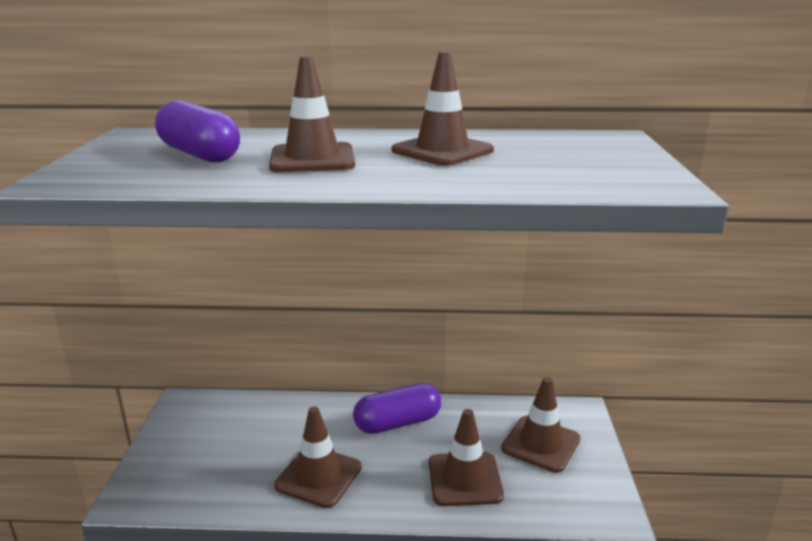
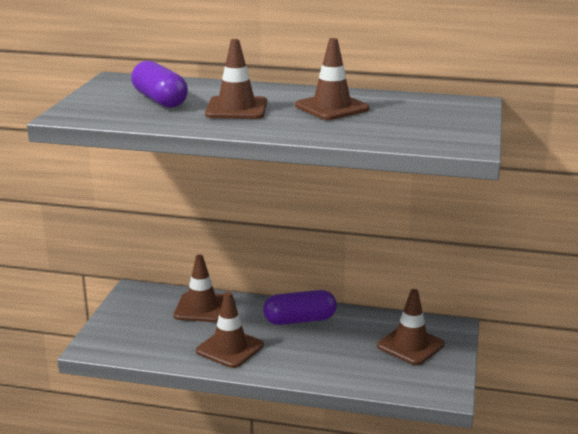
camera: 10 degrees right, 0 degrees up
(465, 479) = (341, 361): brown traffic cone -> brown traffic cone (201, 308)

